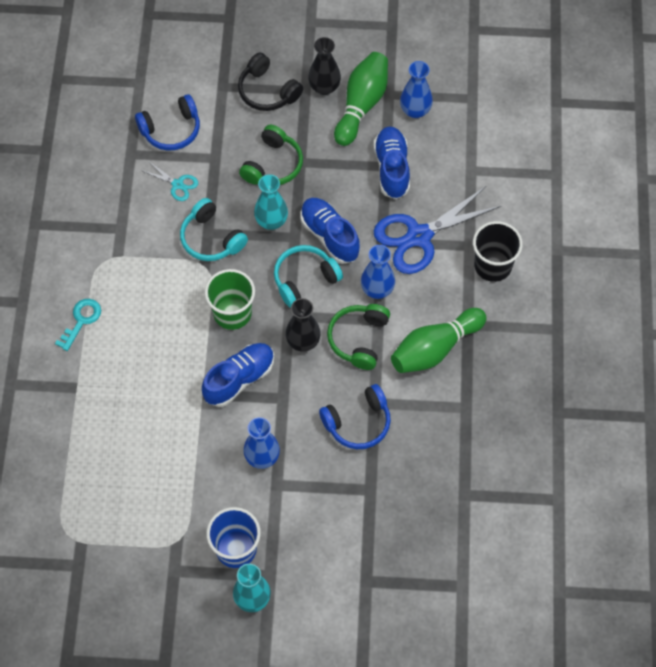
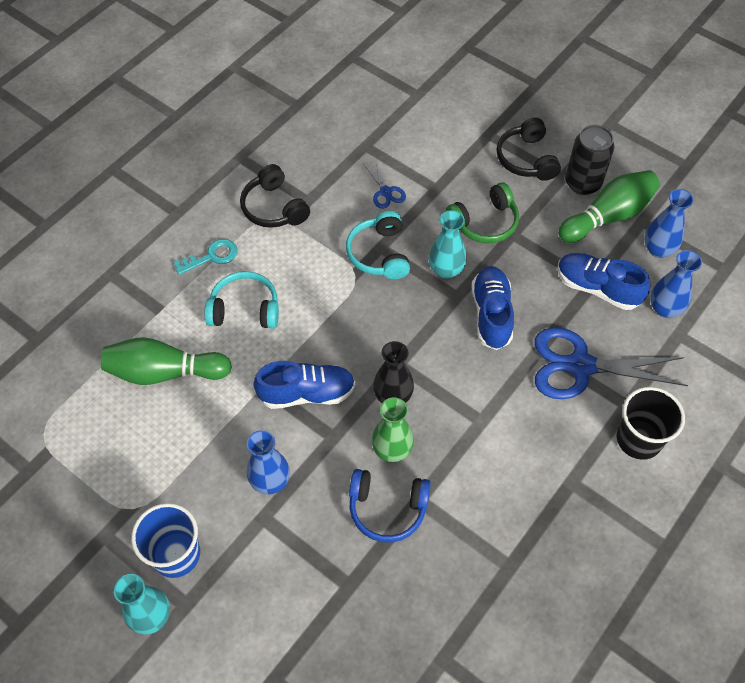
camera: 35 degrees right, 5 degrees down
(98, 250) = (274, 207): none -> black headphones
(171, 130) = (415, 145): blue headphones -> none
(177, 184) = (385, 192): turquoise scissors -> blue scissors
(232, 313) = (347, 329): green cup -> none
(304, 279) = (438, 339): turquoise headphones -> turquoise headphones (245, 309)
(324, 87) = (582, 183): black vase -> black can
(331, 380) = (392, 449): none -> green vase
(359, 339) = (448, 427): green headphones -> none
(377, 289) = (501, 391): blue vase -> blue vase (664, 308)
(392, 168) = (597, 288): blue shoe -> blue shoe turned 90 degrees counterclockwise
(435, 348) = (519, 485): green bowling pin -> green bowling pin (165, 372)

